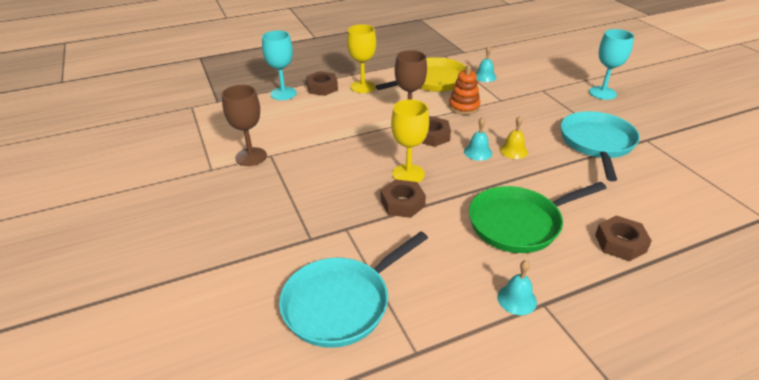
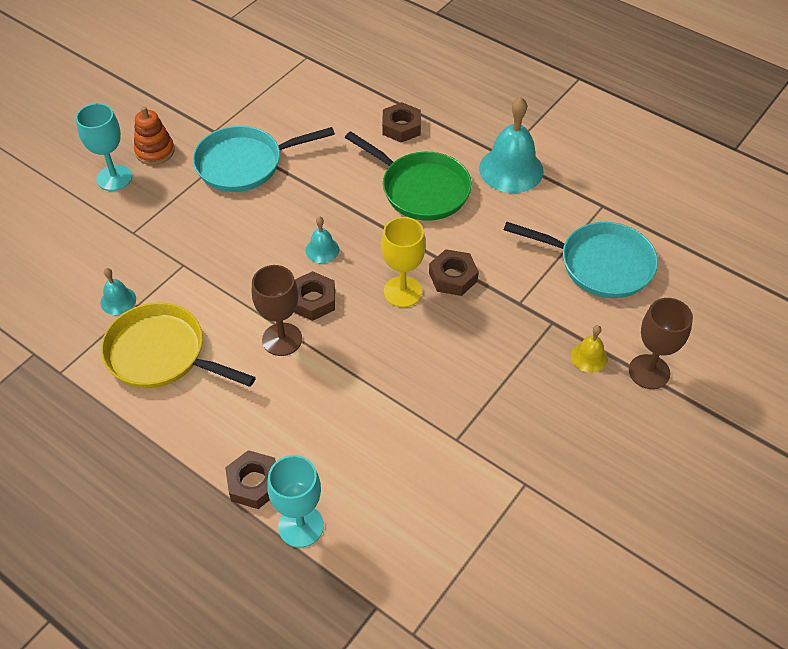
camera: 120 degrees left, 15 degrees up
(251, 157) = (474, 458): brown goblet -> brown goblet (649, 372)
(363, 87) = (223, 431): yellow goblet -> none
(464, 107) = (223, 294): orange stacking toy -> orange stacking toy (155, 151)
(513, 151) = (300, 222): yellow bell -> yellow bell (589, 357)
(517, 299) = (511, 169): turquoise bell -> turquoise bell, size x2.02

